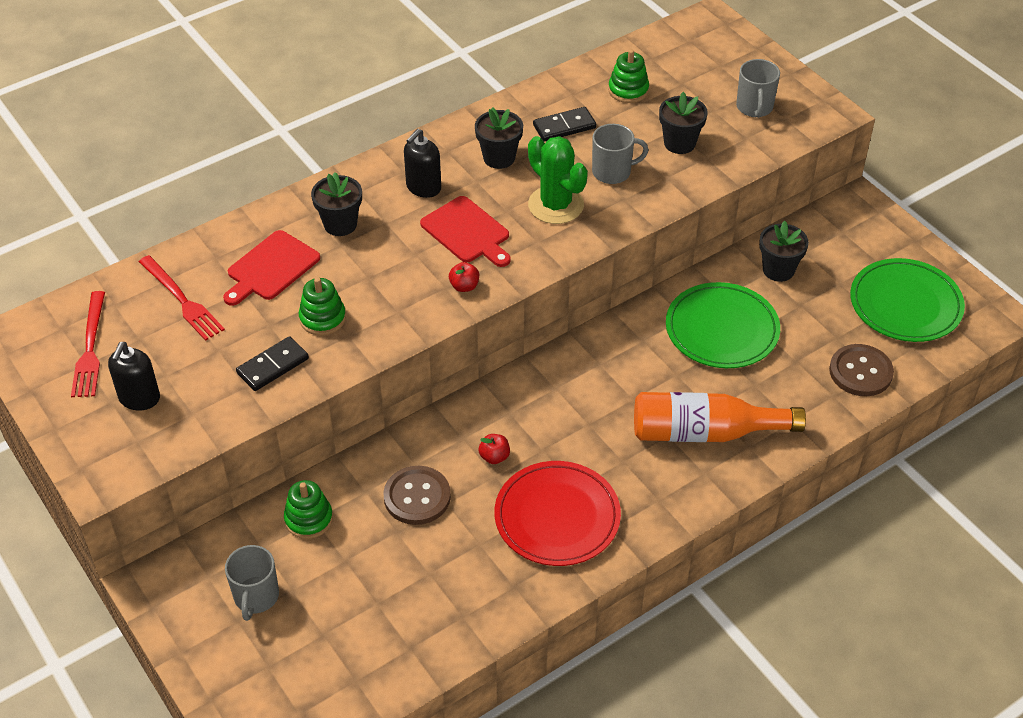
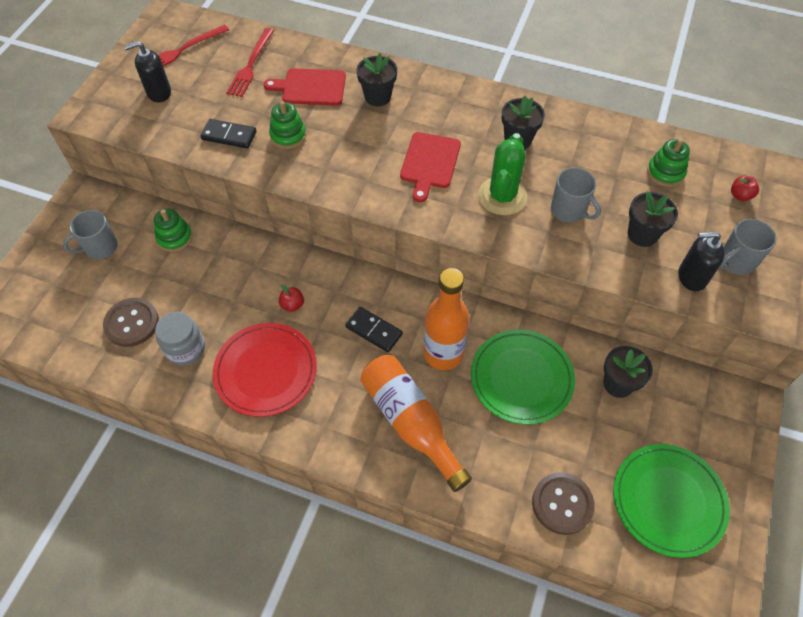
camera: 55 degrees right, 10 degrees up
(417, 497) = (229, 282): brown button -> brown button (132, 323)
(423, 187) = (450, 117): black soap dispenser -> black soap dispenser (691, 277)
(464, 286) = (377, 190): red apple -> red apple (740, 195)
(471, 574) = (185, 349): none -> grey jar
(564, 127) = (586, 157): black domino -> black domino (374, 331)
(651, 369) = (443, 353): none -> orange bottle

